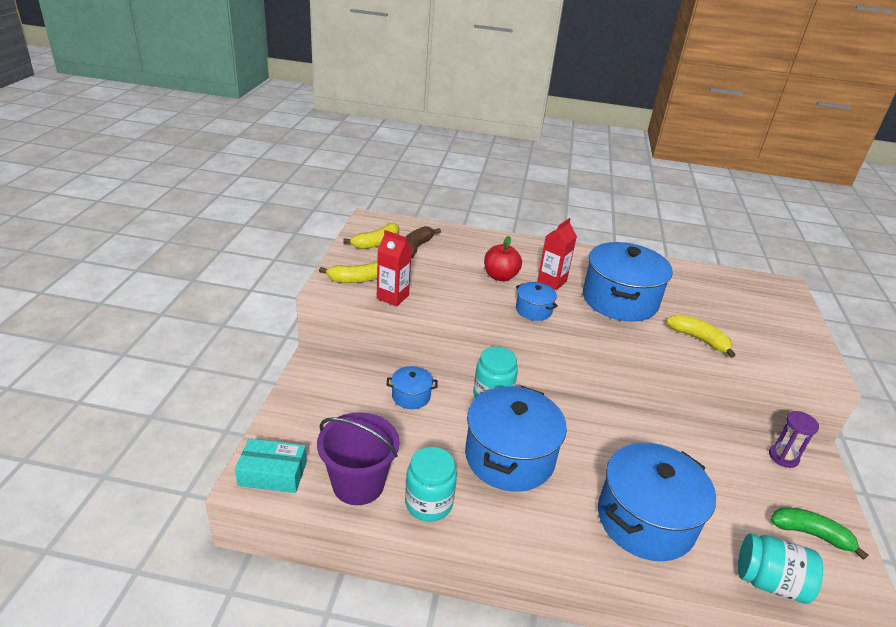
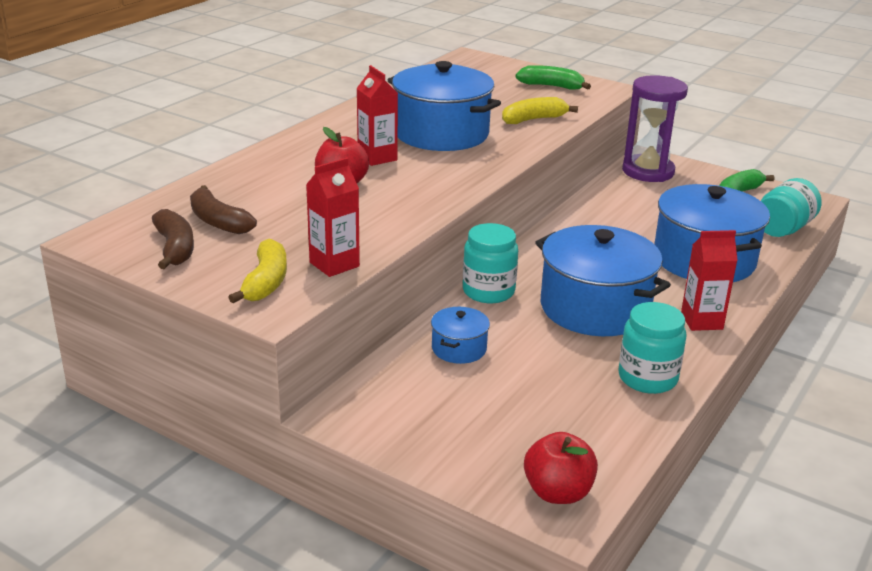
camera: 65 degrees left, 5 degrees down
(272, 473) = (558, 492): turquoise box -> red apple
(358, 484) = (601, 423): purple bucket -> none
(376, 243) = (175, 248): yellow banana -> brown banana
(533, 310) = (429, 183): blue pot -> none
(535, 529) = (701, 321): none -> red carton
(782, 338) = (552, 86): none -> green banana
(783, 457) = (648, 171): purple hourglass -> purple hourglass, size x1.82

